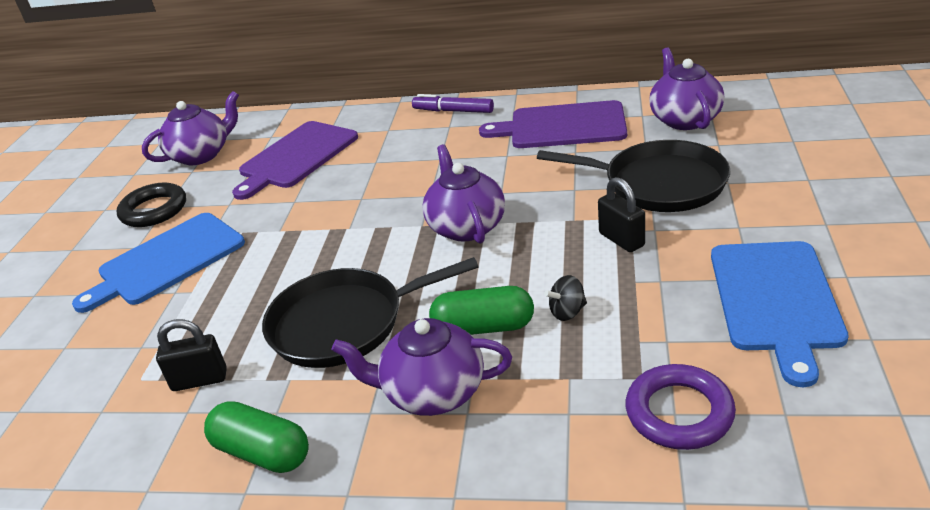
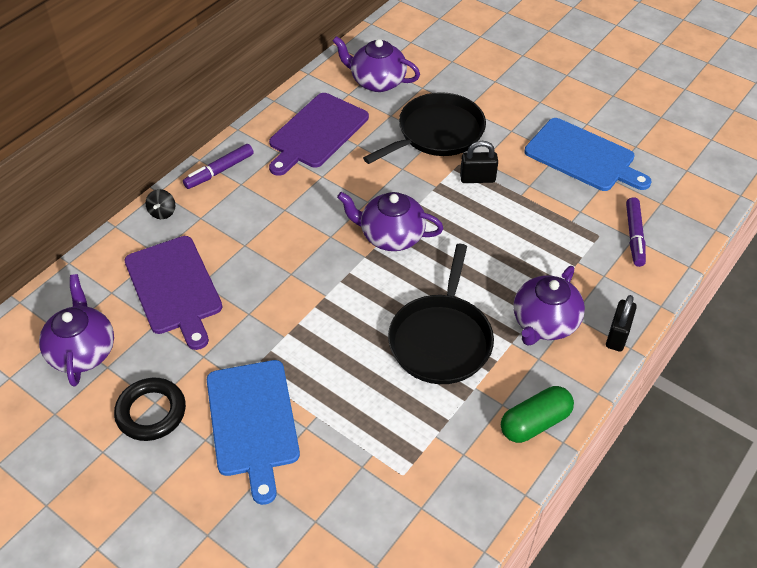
camera: 65 degrees left, 15 degrees up
(200, 380) = (435, 438): black padlock -> black padlock (617, 335)
(483, 327) = (505, 276): green capsule -> none
(567, 312) = (523, 235): black spinning top -> black spinning top (162, 212)
(679, 412) = (634, 236): purple ring -> purple marker

